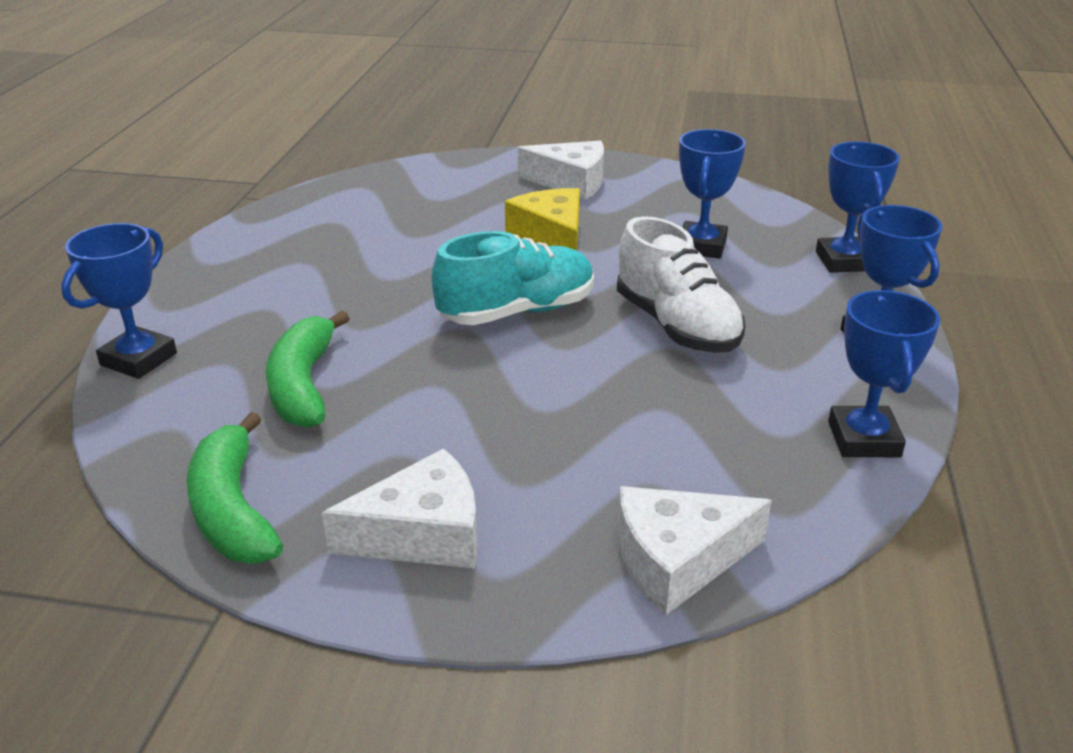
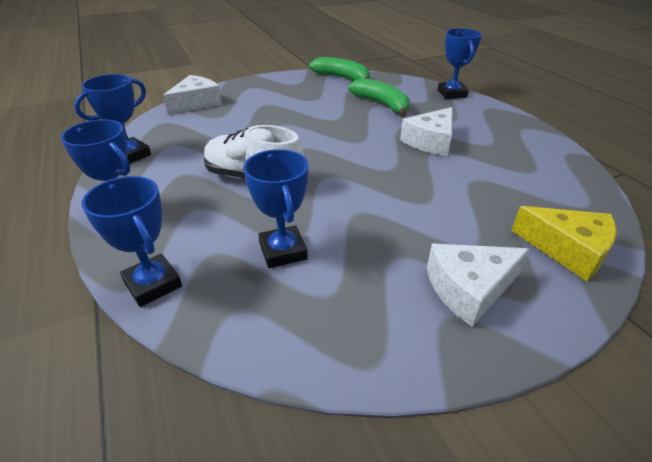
camera: 145 degrees right, 5 degrees up
(422, 534) = (281, 88): white cheese -> white cheese (430, 141)
(517, 312) = (345, 157): turquoise shoe -> none
(551, 237) = (396, 214): yellow cheese -> yellow cheese (567, 250)
(864, 439) = (130, 155): blue trophy -> blue trophy turned 75 degrees clockwise

